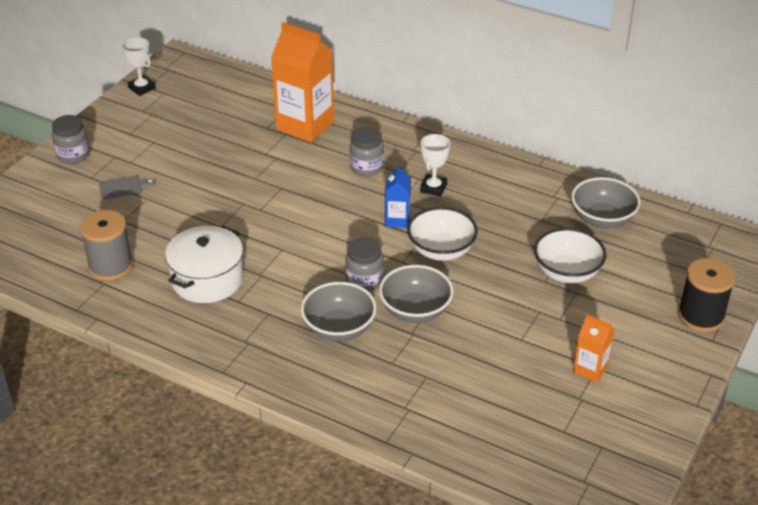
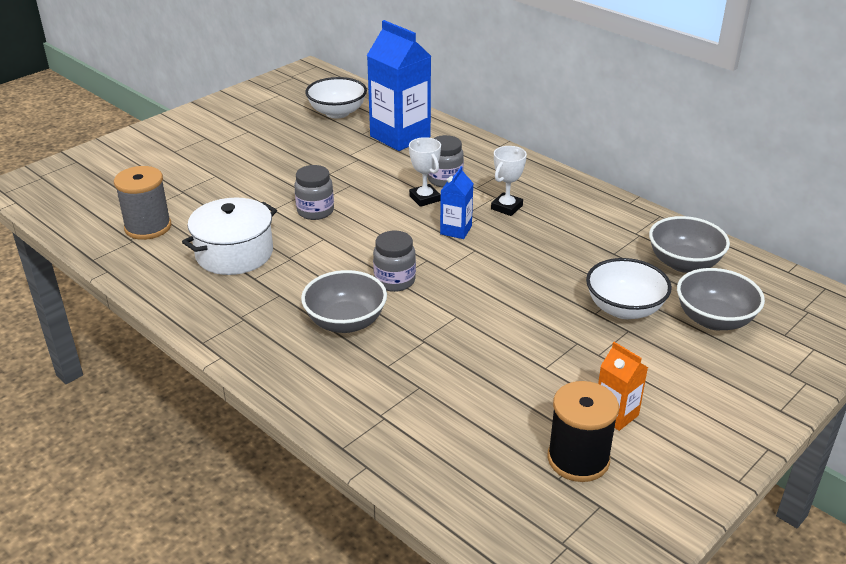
camera: 15 degrees right, 5 degrees down
(73, 155) = (169, 131): grey jar -> grey jar (315, 211)
(123, 187) = (199, 163): grey cutting board -> none
(142, 88) = (261, 88): white trophy -> white trophy (424, 198)
(305, 125) = (400, 137): orange carton -> blue carton
(415, 311) = (436, 319): grey bowl -> grey bowl (714, 319)
(441, 250) = (490, 265): white bowl -> white bowl (337, 112)
(701, 316) = (773, 381): black spool -> black spool (578, 459)

